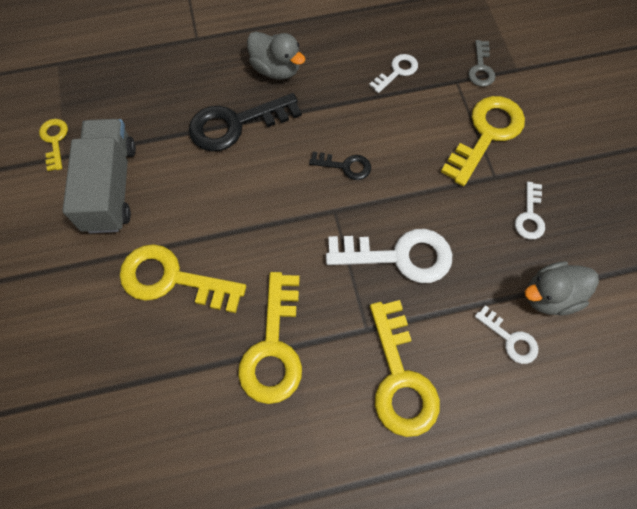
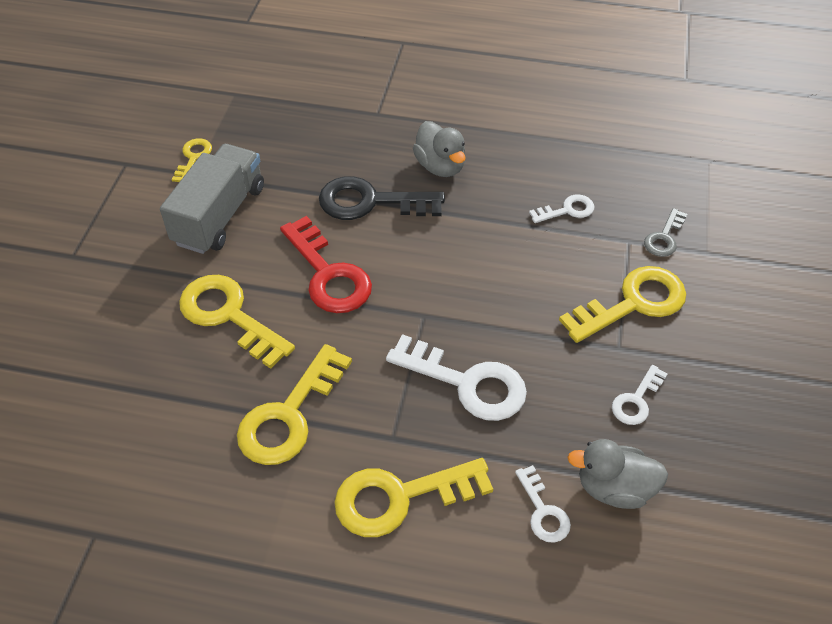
camera: 25 degrees right, 15 degrees down
(236, 205) = (328, 274): none -> red key
(345, 166) = (459, 278): black key -> none
(400, 378) = (400, 497): yellow key -> yellow key turned 60 degrees clockwise

